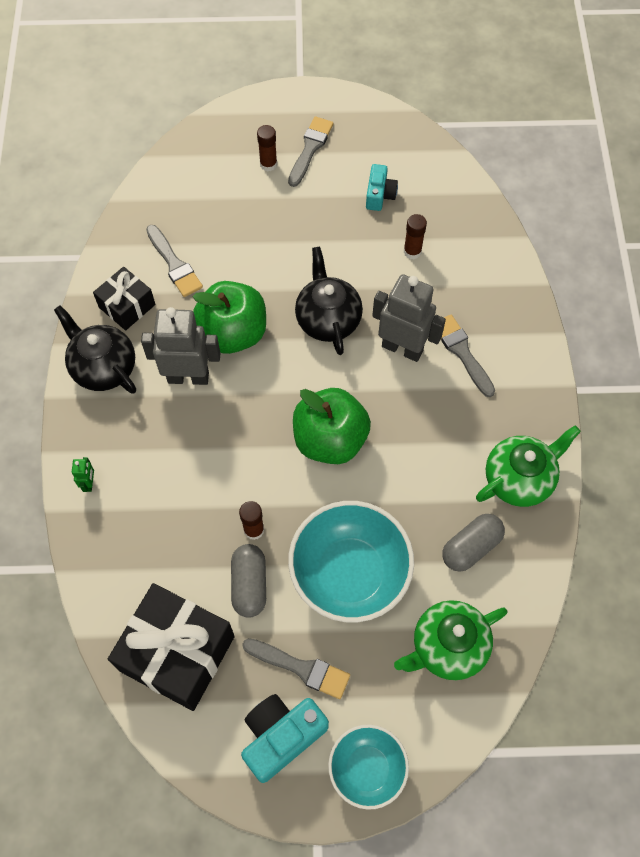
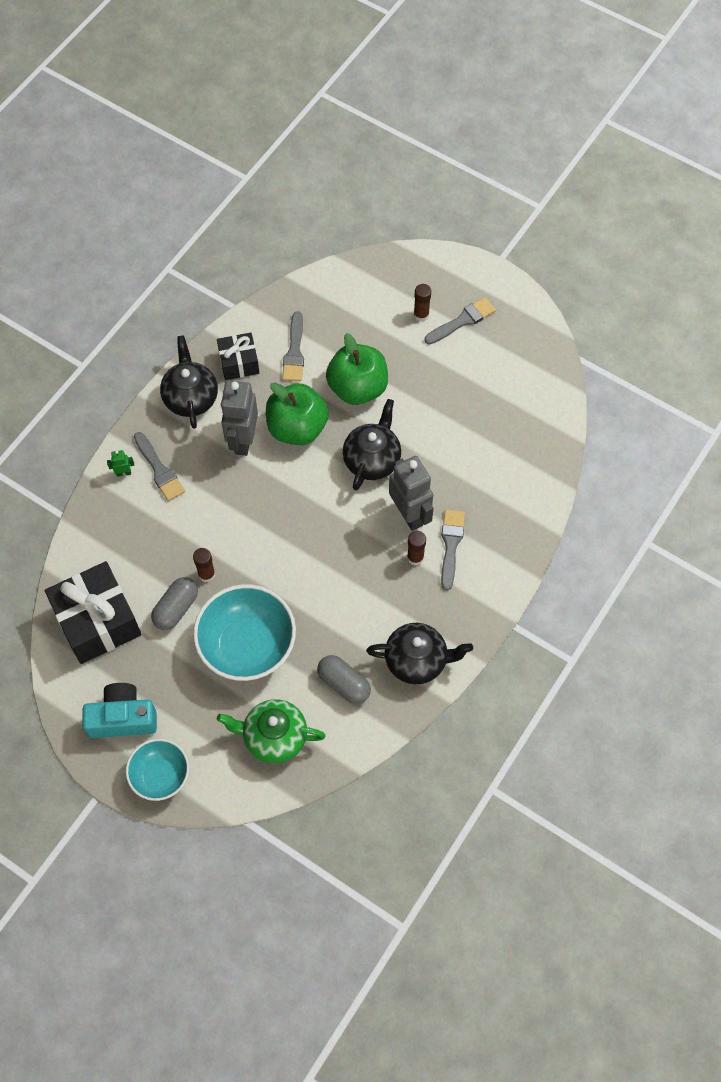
camera: 35 degrees right, 0 degrees up
(89, 483) = (124, 473): green robot -> green robot turned 135 degrees counterclockwise
(188, 377) = (243, 440): grey robot -> grey robot turned 120 degrees counterclockwise
(301, 668) = (168, 684): grey brush -> grey brush (159, 469)
(330, 440) = (305, 547): green apple -> green apple (357, 388)
(379, 195) = (486, 388): turquoise camera -> none
(412, 251) = (476, 447): brown glue stick -> brown glue stick (415, 557)
(471, 547) = (344, 684): grey capsule -> grey capsule turned 45 degrees clockwise
(519, 479) = (417, 660): green teapot -> black teapot

